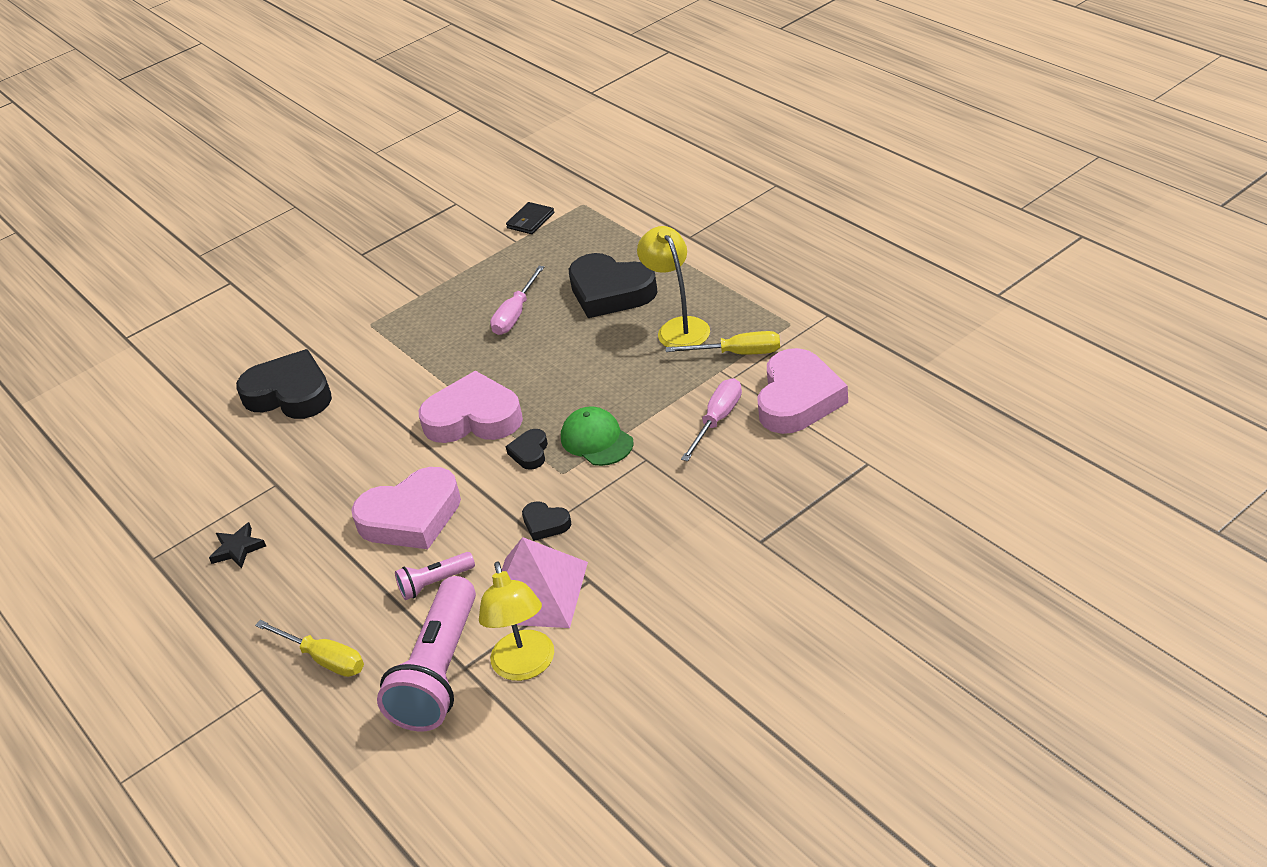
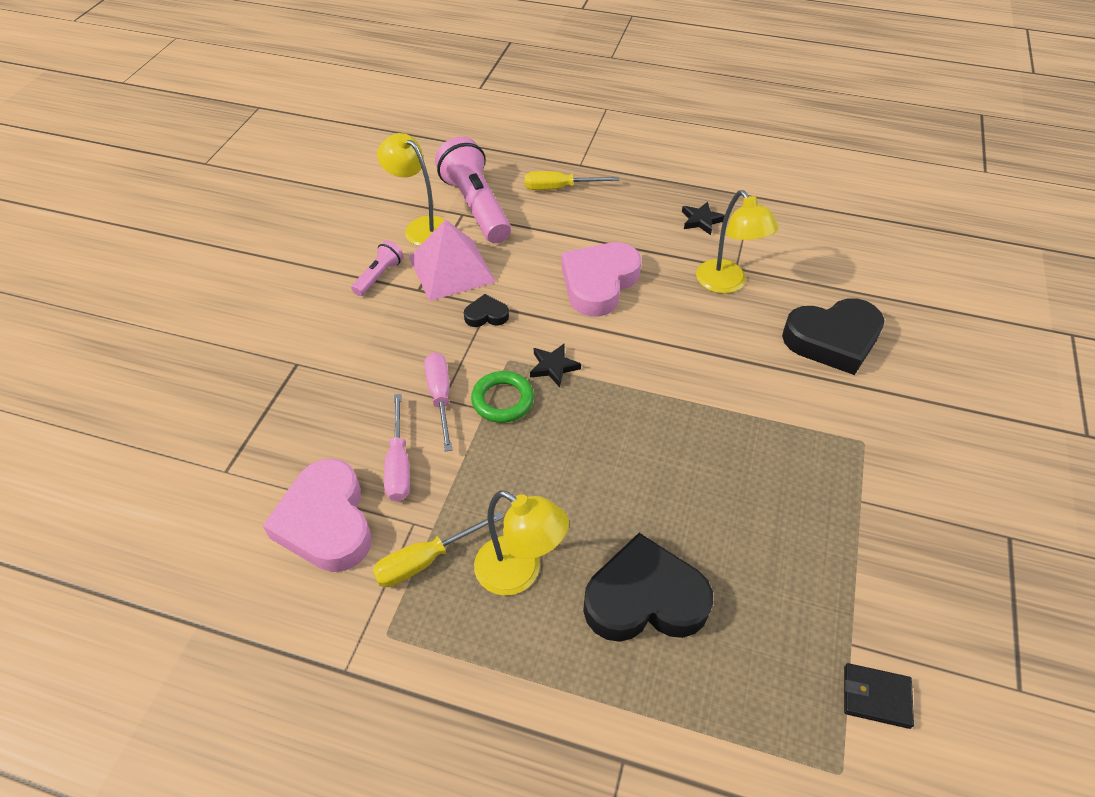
camera: 140 degrees right, 10 degrees up
(304, 472) = (726, 284): none -> yellow lamp
(435, 583) = (532, 249): pink flashlight -> pink flashlight (379, 276)
(473, 418) = (637, 379): pink heart -> none
(515, 314) = (723, 517): pink screwdriver -> pink screwdriver (440, 397)
(530, 220) = (876, 697): black wallet -> black wallet turned 75 degrees counterclockwise
(530, 452) = (553, 367): black heart -> black star
(596, 440) = (502, 400): green cap -> green ring

